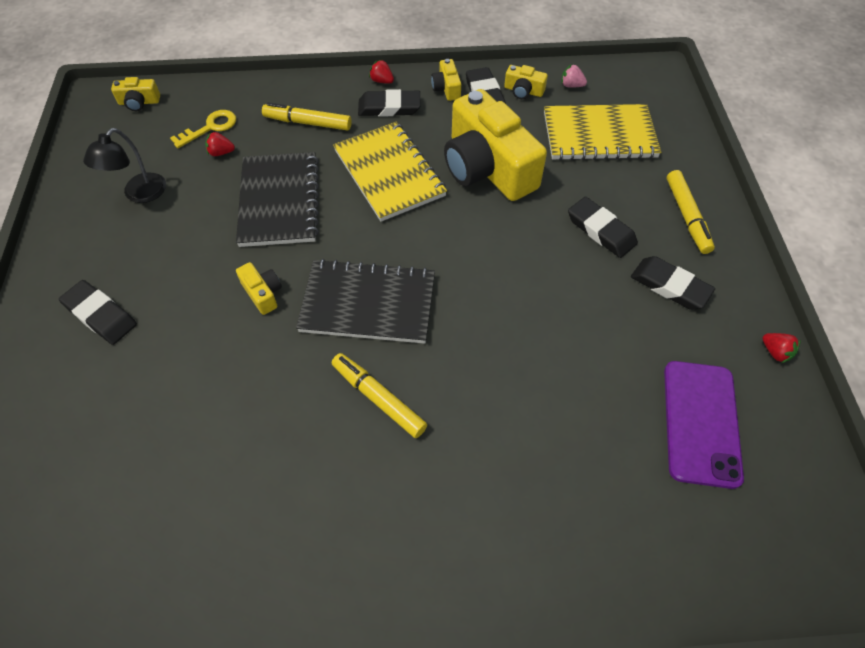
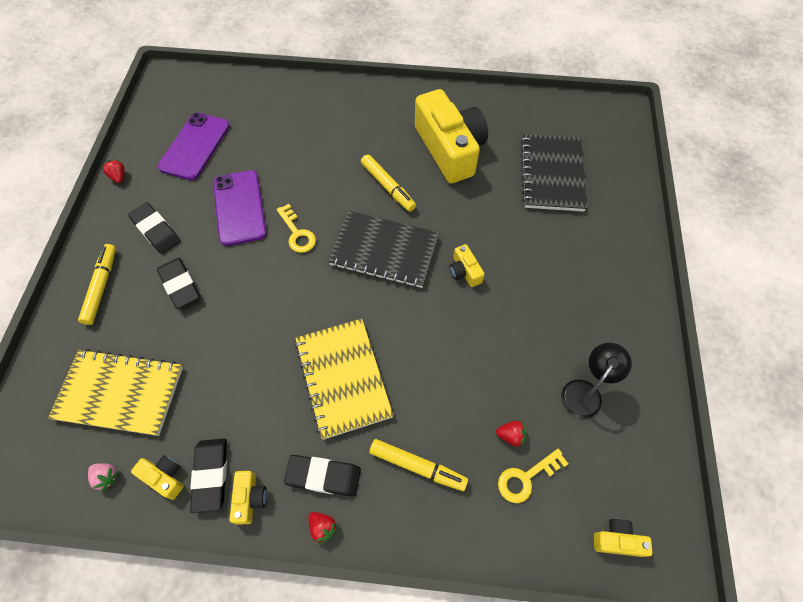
camera: 170 degrees left, 5 degrees up
(100, 315) = (589, 273): black eraser -> none
(279, 201) = (450, 361): black notebook -> black notebook (552, 174)
(487, 167) = (247, 369): yellow camera -> yellow camera (449, 149)
(488, 309) = (297, 233): none -> yellow key
(580, 333) = (239, 207): none -> purple phone

